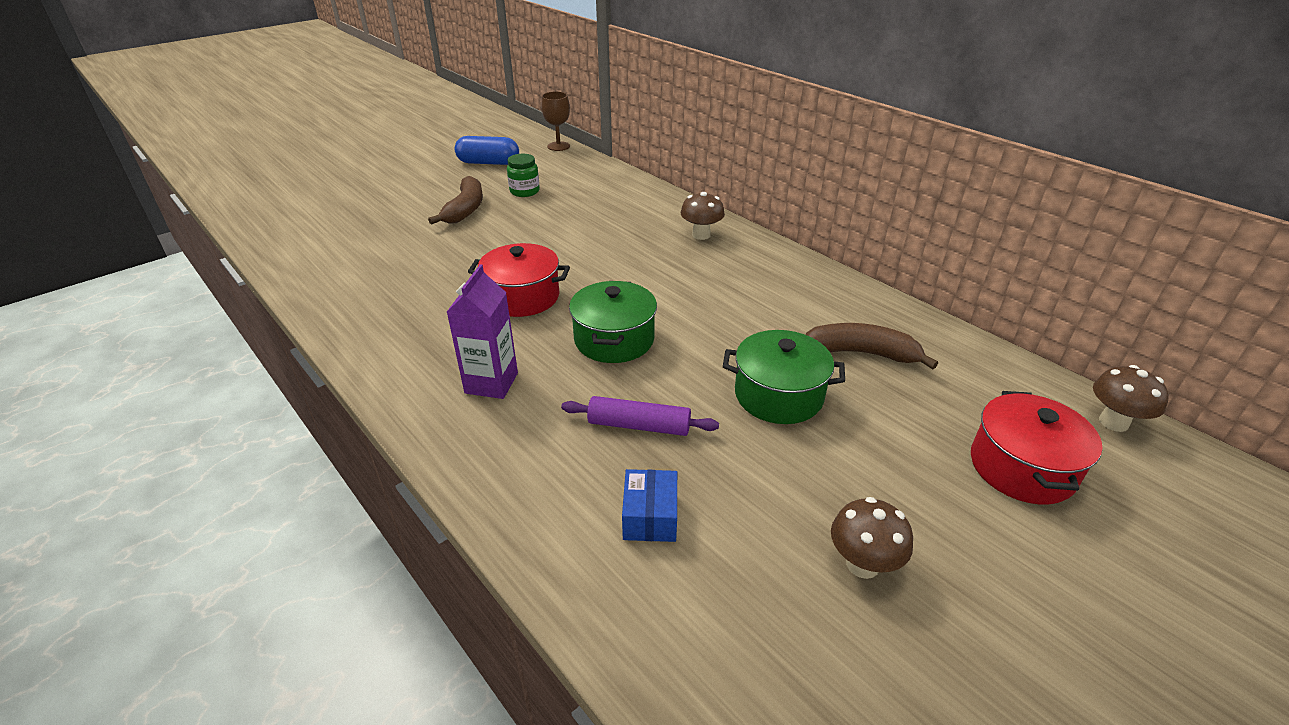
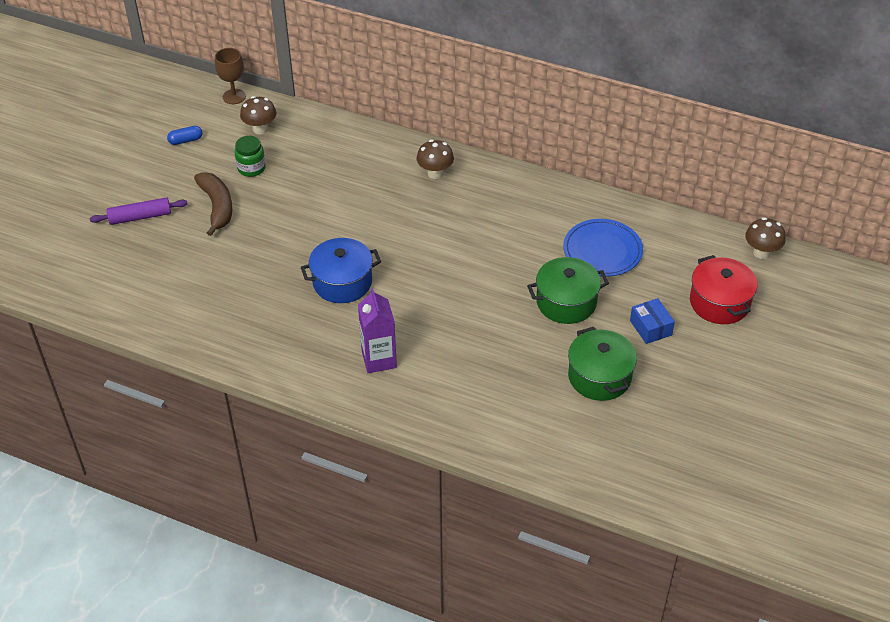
camera: 25 degrees left, 10 degrees up
(488, 163) = (186, 140): blue capsule -> blue capsule, size x0.55
(522, 297) = (342, 282): red pot -> blue pot
(614, 340) = (435, 296): green pot -> green pot (599, 377)
(639, 425) = (494, 354): purple rolling pin -> purple rolling pin (140, 217)
(650, 517) = (536, 407): blue box -> blue box (650, 328)
(861, 353) = (602, 250): brown banana -> blue plate
(862, 564) = (657, 390): brown mushroom -> brown mushroom (260, 129)

